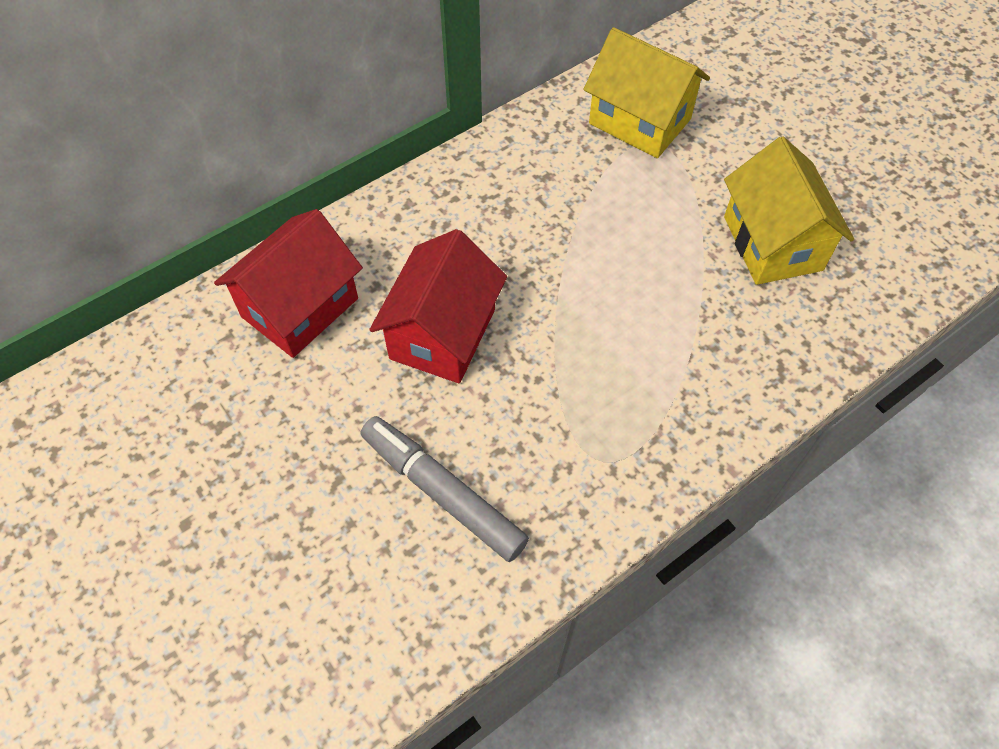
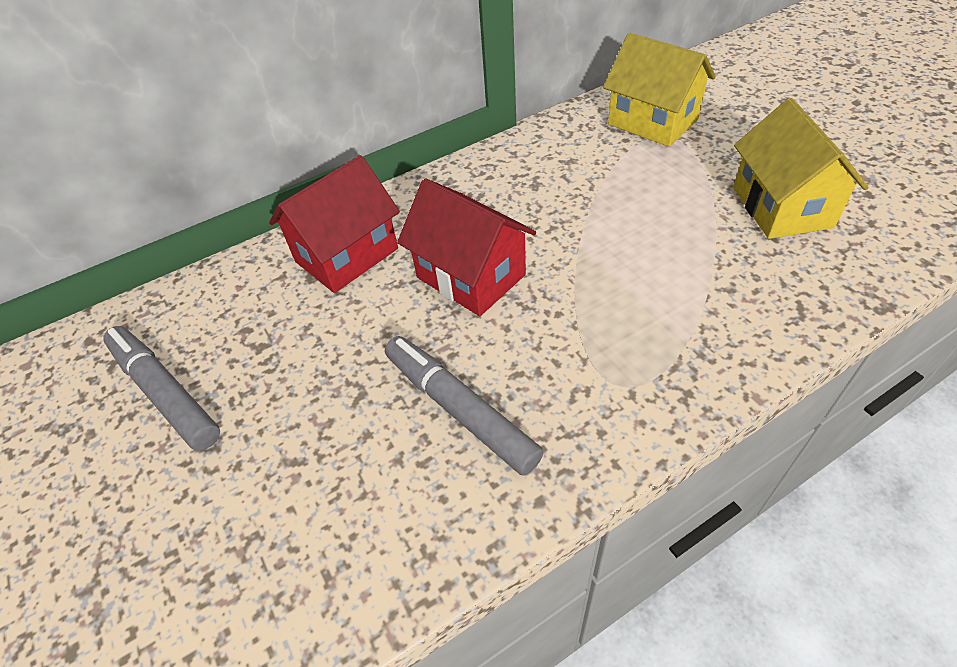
camera: 10 degrees right, 10 degrees down
(124, 484) = (165, 393): none -> grey marker
(442, 334) = (471, 276): red house -> red house turned 75 degrees counterclockwise

